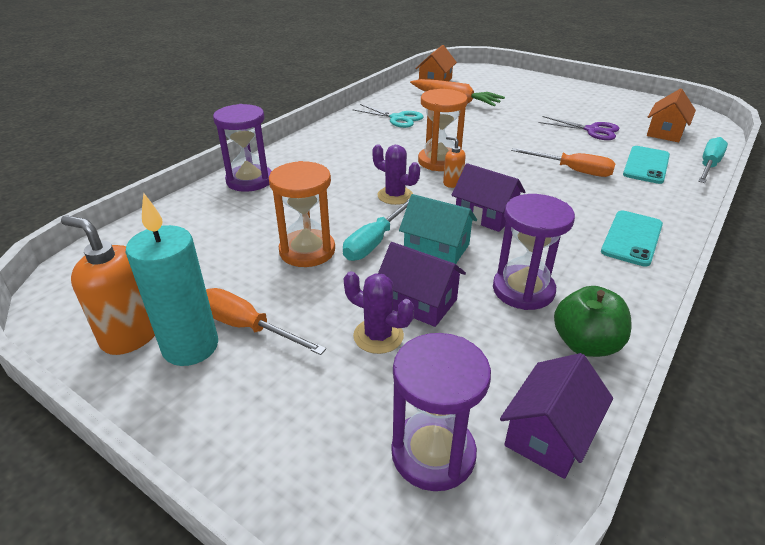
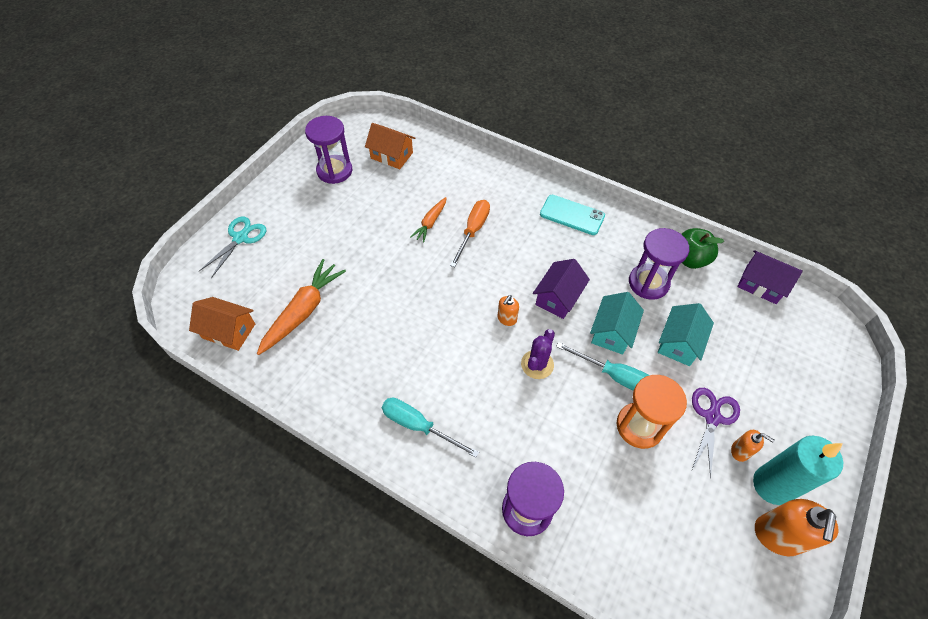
camera: 95 degrees left, 20 degrees up
(247, 327) = (740, 451): orange screwdriver -> orange soap dispenser
(378, 336) = (720, 365): purple cactus -> none
(397, 118) = (354, 371): turquoise scissors -> turquoise scissors (240, 238)
(419, 302) = (679, 343): purple house -> turquoise house
(433, 453) = (793, 335): purple hourglass -> purple hourglass (334, 171)
(439, 161) = (464, 329): orange hourglass -> none
(574, 149) = (430, 223): none -> orange carrot
(592, 130) = (388, 203): purple scissors -> purple scissors (712, 417)
(646, 165) = (458, 182): turquoise phone -> none
(708, 166) = (455, 147): turquoise screwdriver -> turquoise screwdriver (418, 426)

